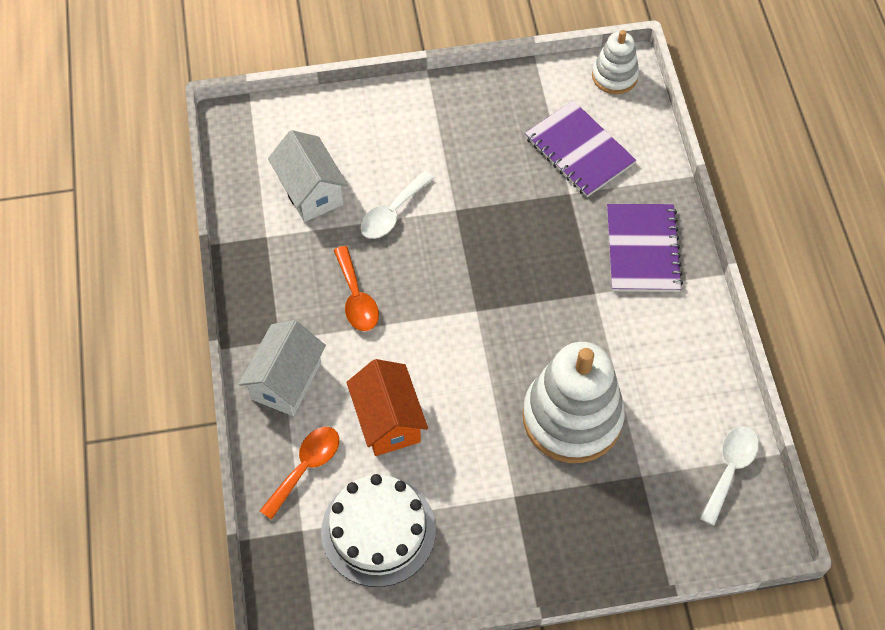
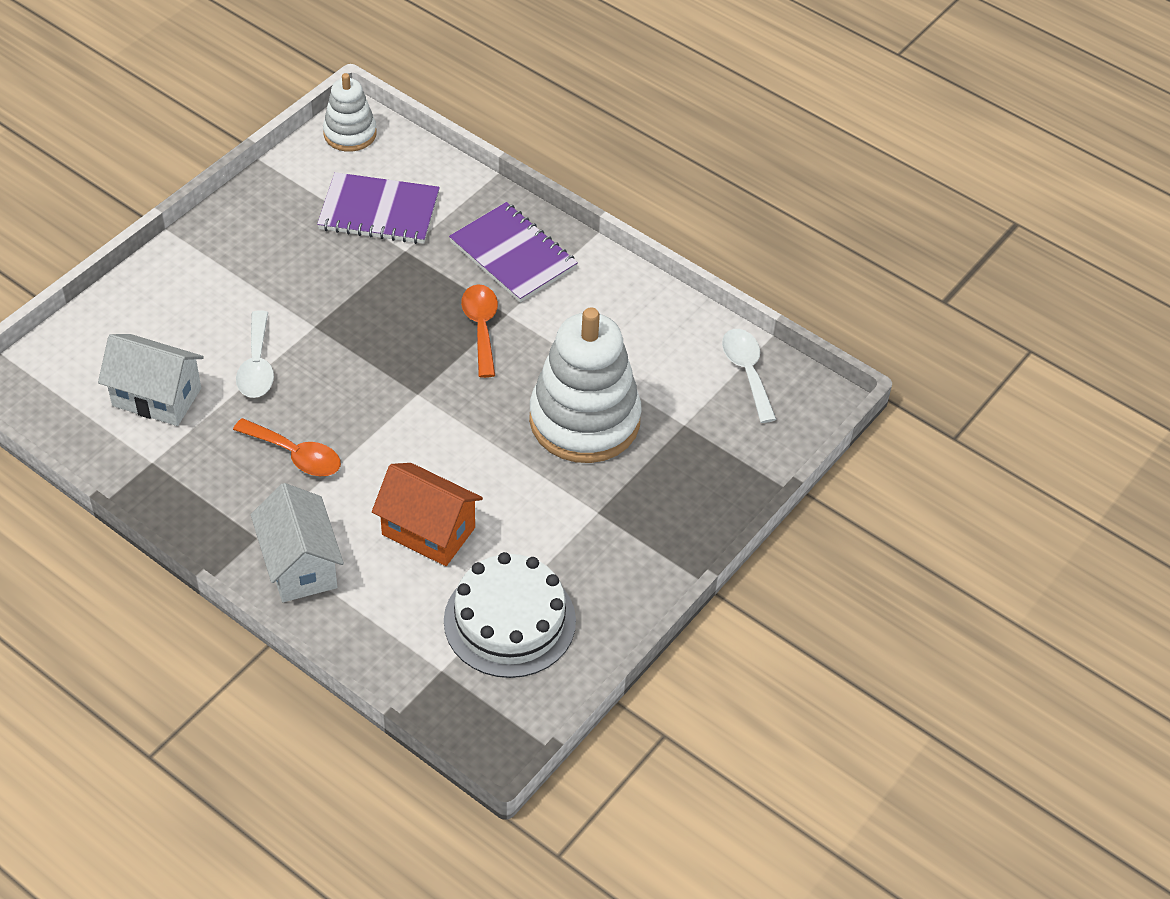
camera: 45 degrees left, 10 degrees down
(306, 467) = (392, 619): orange spoon -> orange spoon (481, 327)

